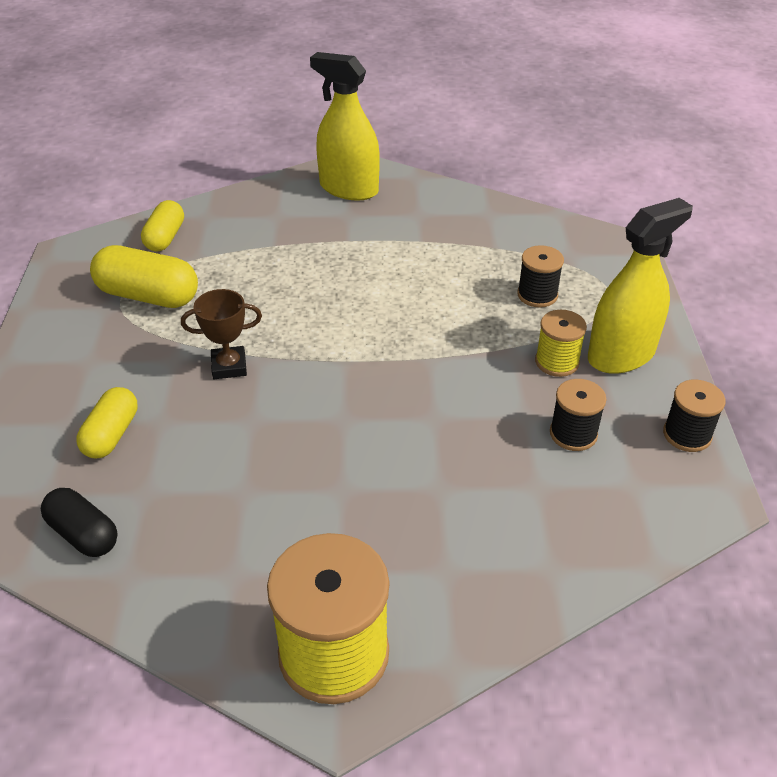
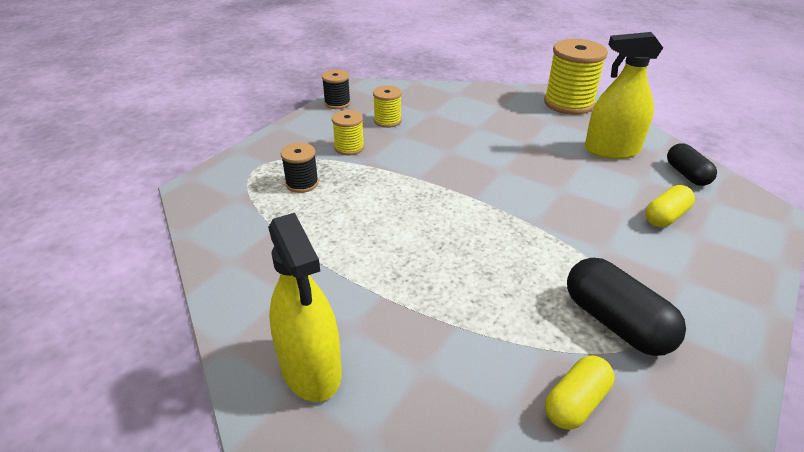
camera: 145 degrees left, 5 degrees down
(148, 296) = (615, 322): yellow capsule -> black capsule
(229, 366) = (562, 227): brown trophy -> none
(573, 434) = (387, 121): black spool -> yellow spool
(621, 355) = (310, 137): yellow spray bottle -> yellow spray bottle (611, 150)

